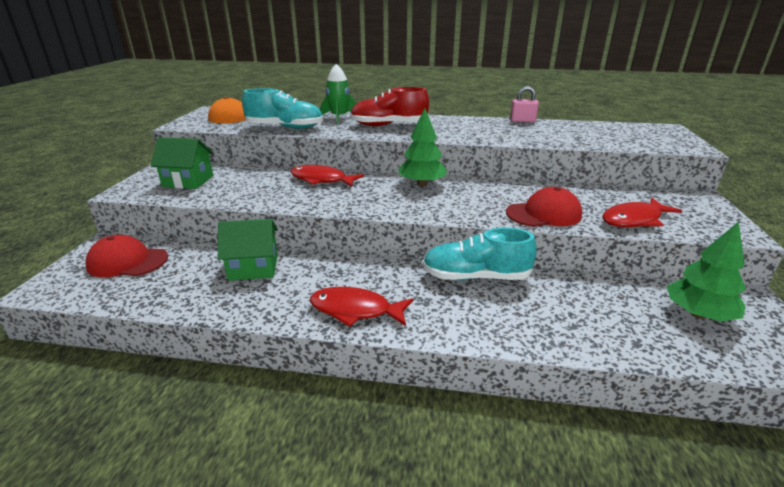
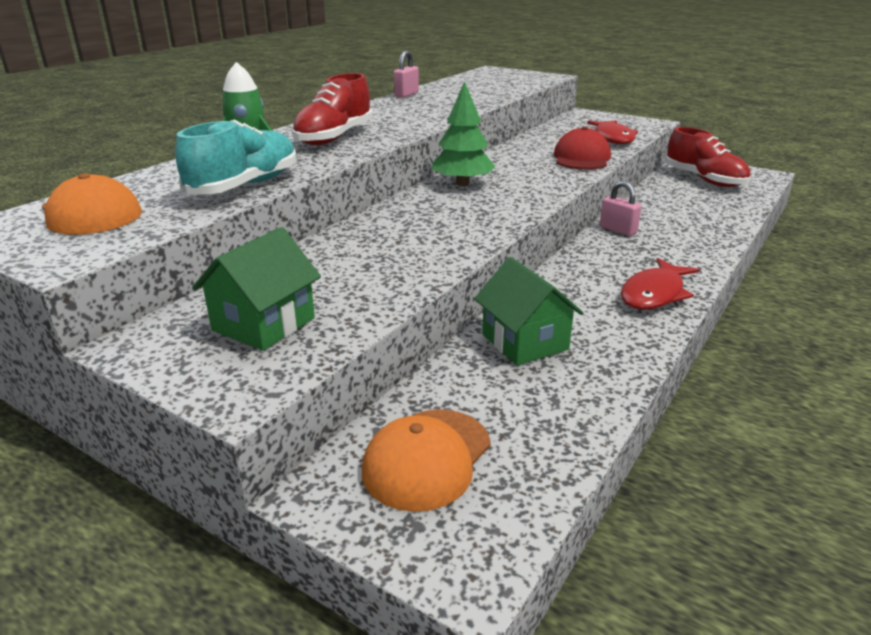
camera: 65 degrees left, 0 degrees up
(127, 262) = (427, 458): red cap -> orange cap
(253, 267) = (525, 342): green house -> green house turned 45 degrees counterclockwise
(322, 180) = (387, 227): red fish -> none
(475, 277) = (618, 230): turquoise shoe -> pink padlock
(698, 314) = (704, 180): green tree -> red shoe

